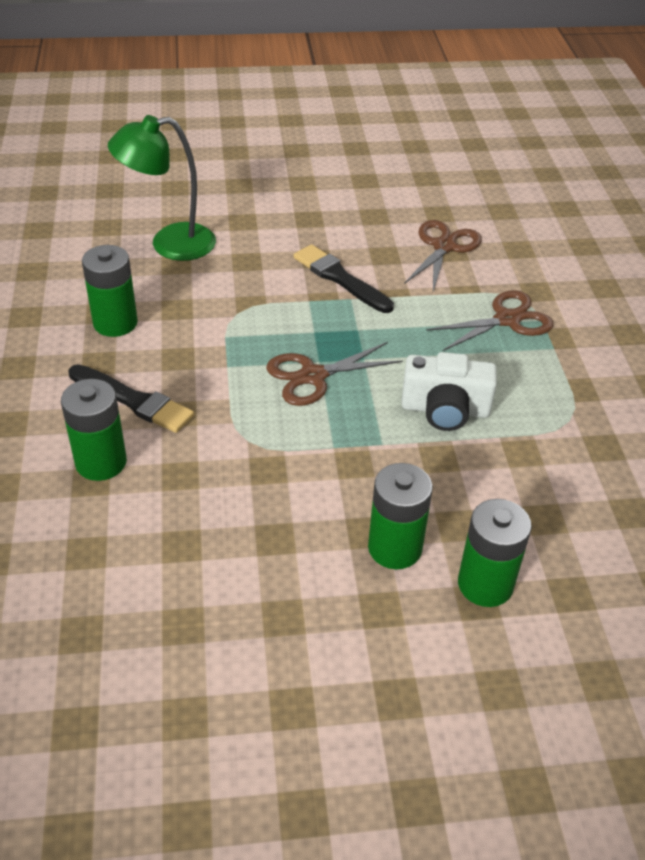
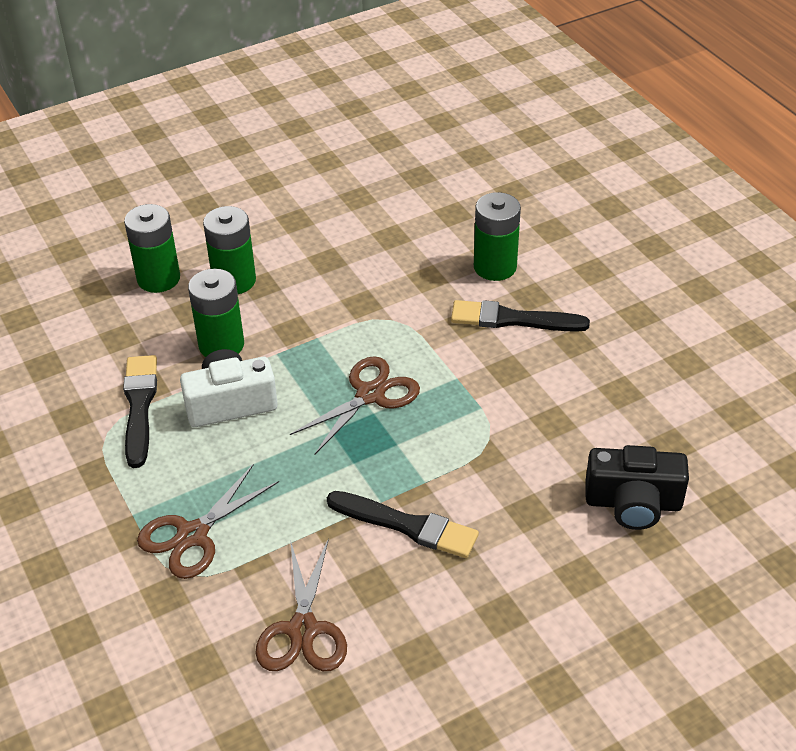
camera: 160 degrees right, 0 degrees up
(115, 323) = (597, 384): green battery -> green battery (221, 345)
(169, 244) = (633, 503): green lamp -> black camera
(534, 434) = (139, 406): none -> black brush

